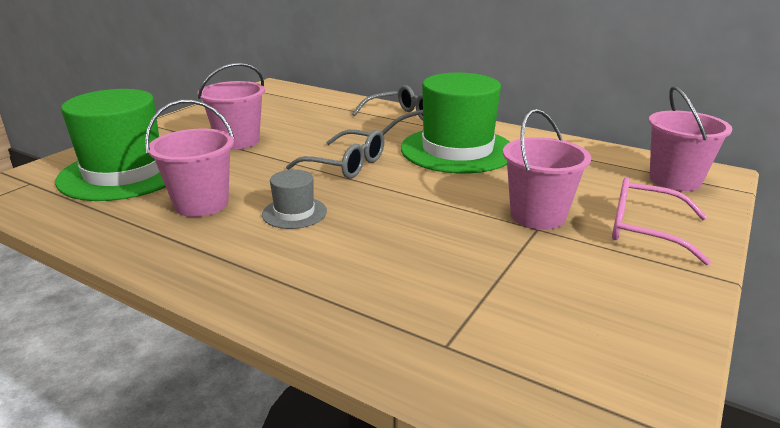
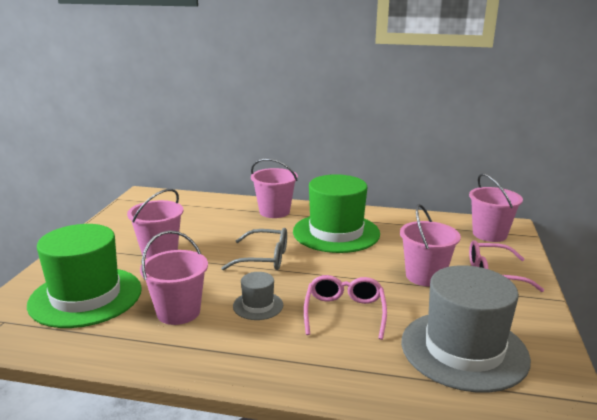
camera: 20 degrees left, 5 degrees down
(393, 239) = (344, 312): none -> pink glasses
(400, 119) = (274, 211): grey glasses -> pink bucket
(522, 317) = (464, 350): none -> grey hat

